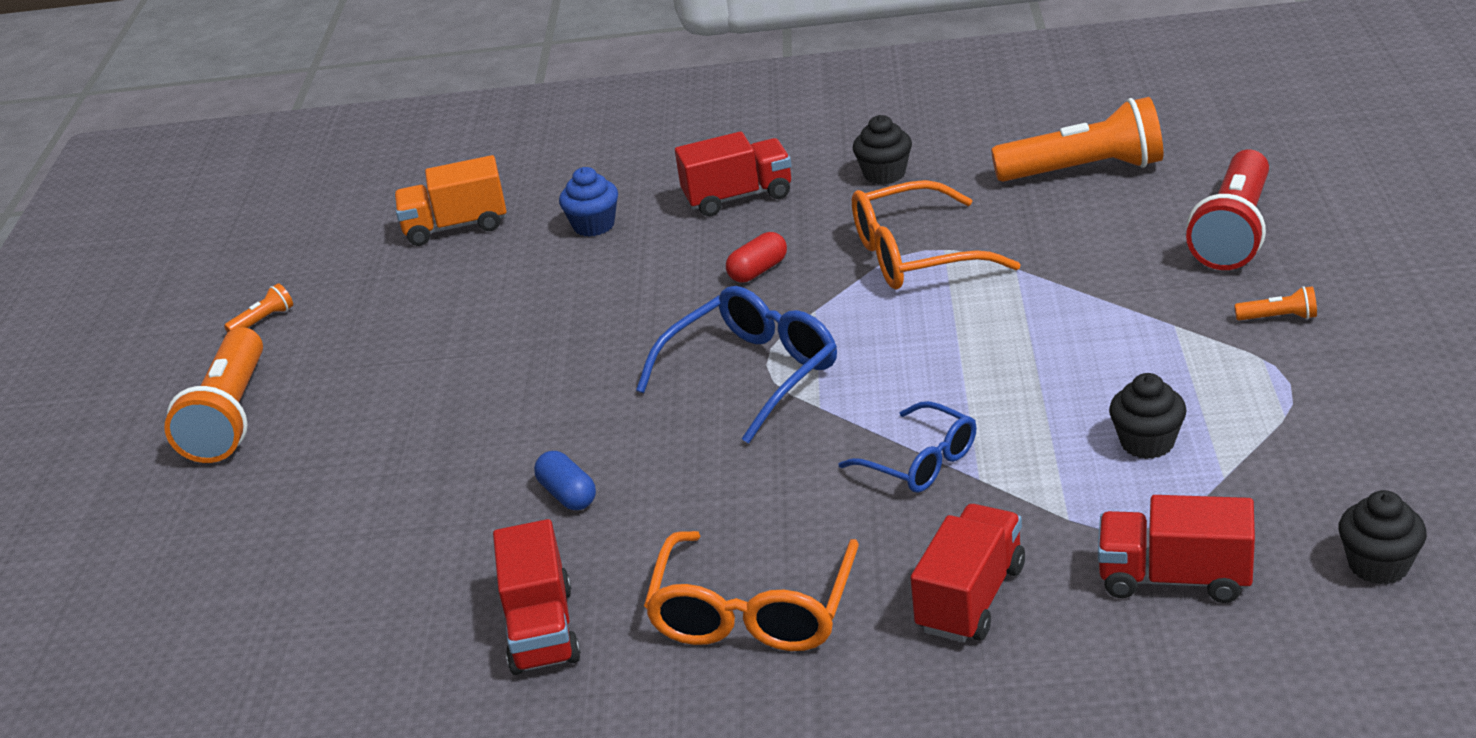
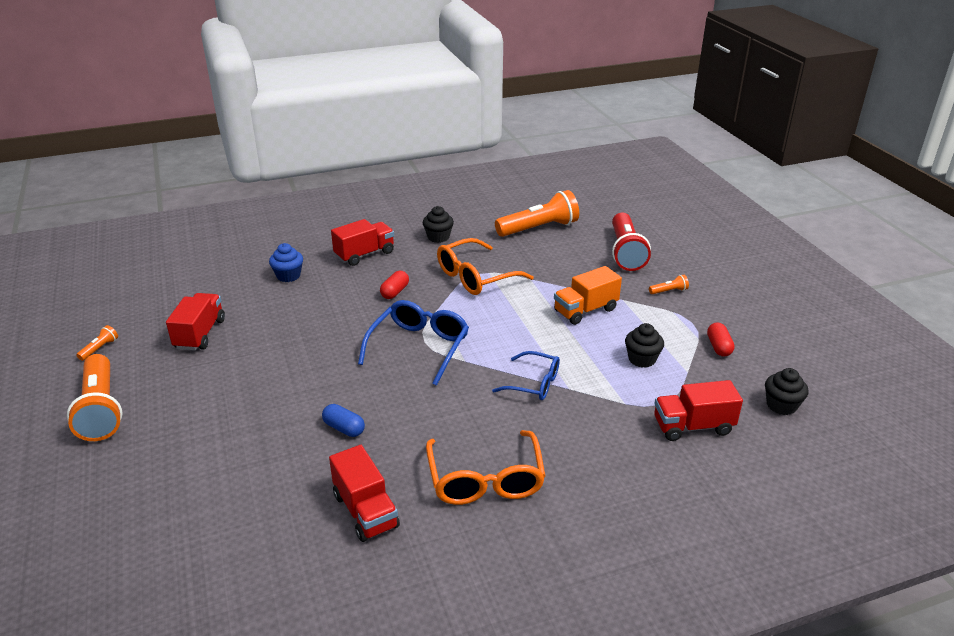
camera: 25 degrees left, 0 degrees up
(456, 227) = (204, 283): orange truck -> orange truck (585, 310)
(970, 598) = (598, 453): red truck -> red truck (200, 334)
(1317, 438) = (718, 347): none -> red capsule

